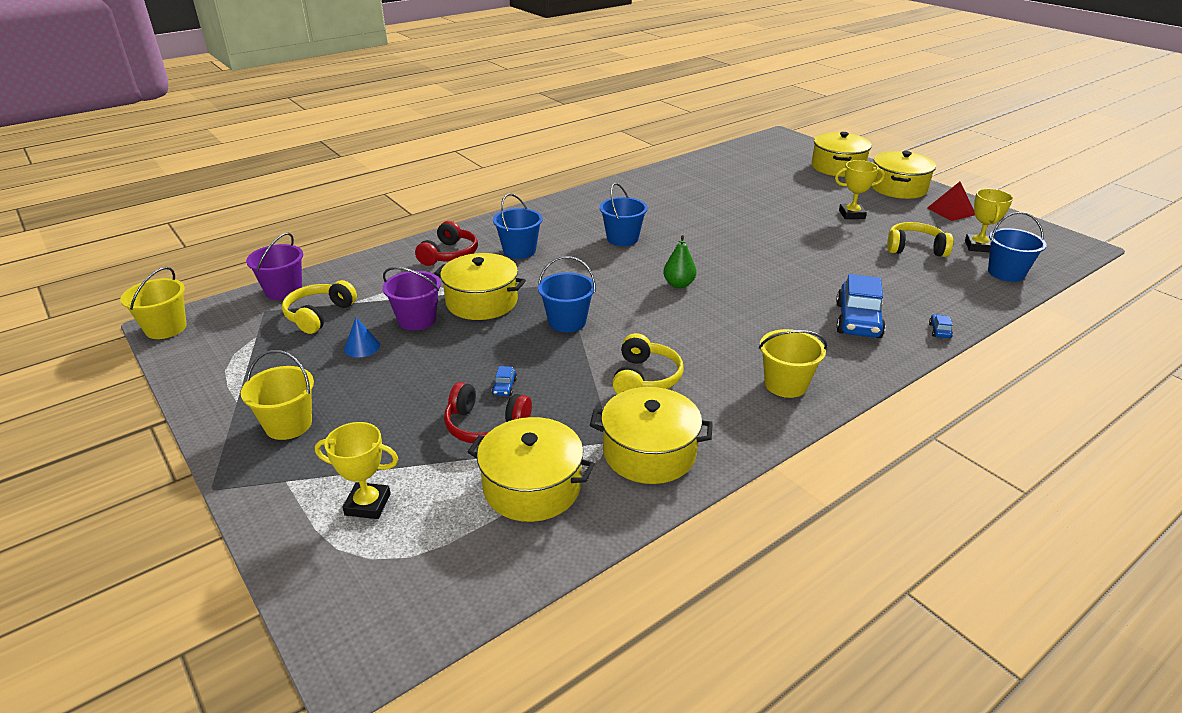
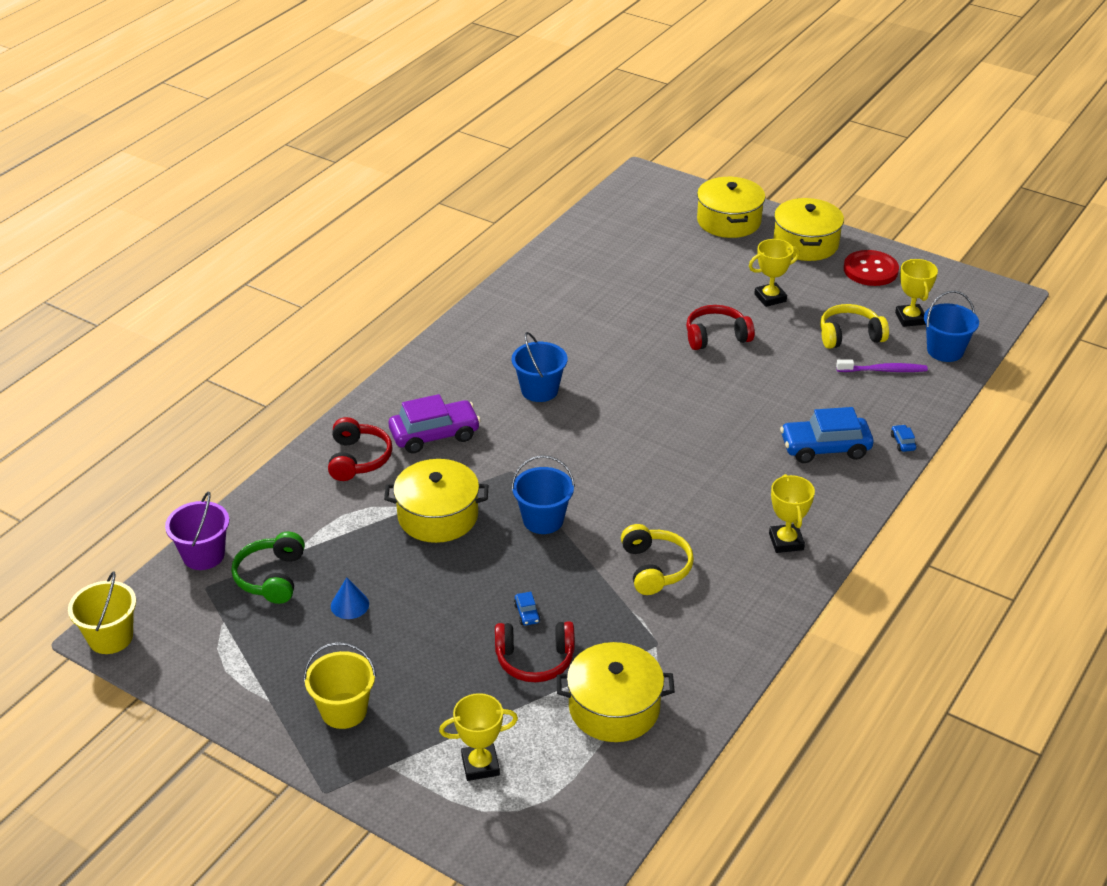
camera: 20 degrees left, 5 degrees up
(319, 315) = (271, 577): yellow headphones -> green headphones
(417, 320) = (384, 556): purple bucket -> none
(519, 251) = (434, 435): blue bucket -> purple car
(649, 452) = (698, 646): yellow pot -> none
(678, 284) = (631, 442): green pear -> none
(785, 384) = (786, 542): yellow bucket -> yellow trophy
(792, 230) = (716, 336): none -> red headphones
(858, 321) = (825, 448): blue car -> blue car turned 90 degrees clockwise
(939, 276) = (883, 370): none -> purple toothbrush
(951, 211) = (870, 270): red pyramid -> red button

